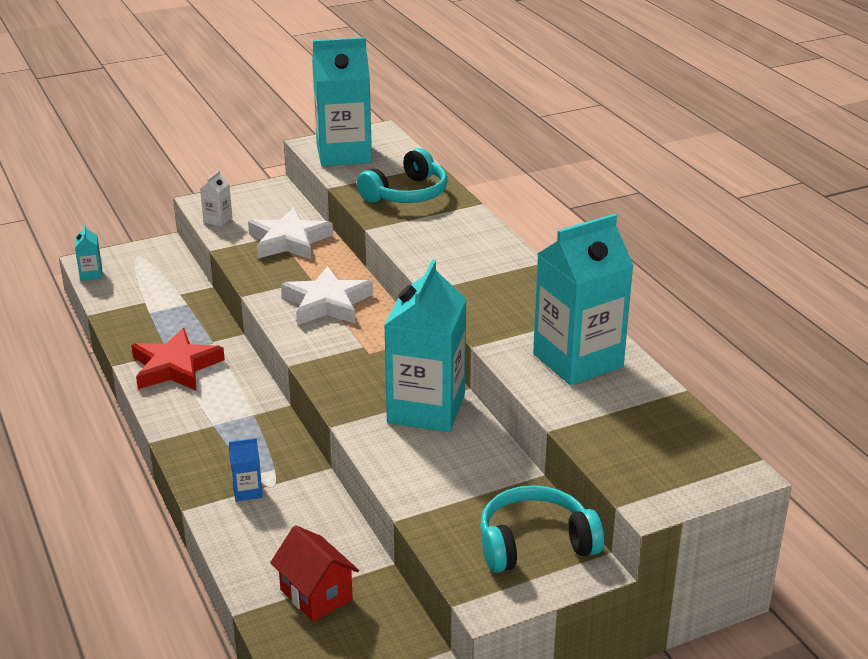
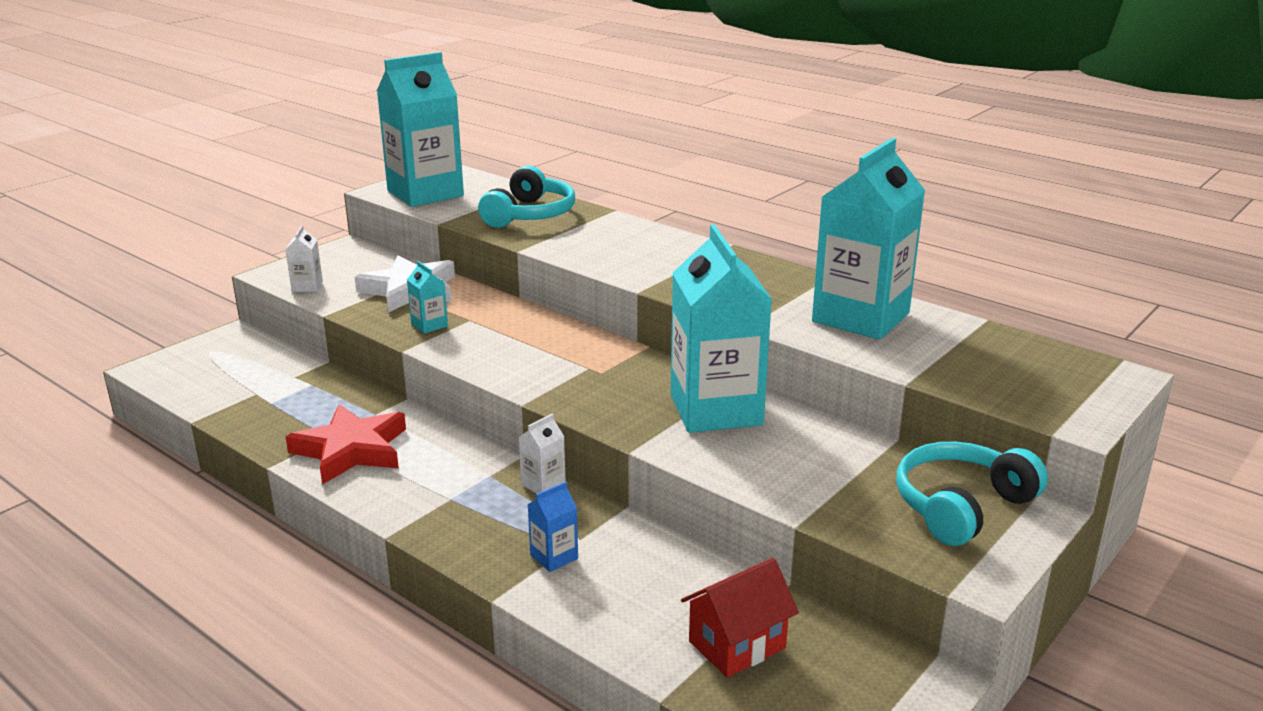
camera: 25 degrees left, 5 degrees down
(91, 274) = (162, 380): turquoise carton -> turquoise carton (429, 325)
(285, 432) = (543, 484): none -> white carton
(316, 595) = (737, 645): red house -> red house turned 60 degrees counterclockwise
(327, 303) = (509, 337): white star -> none

